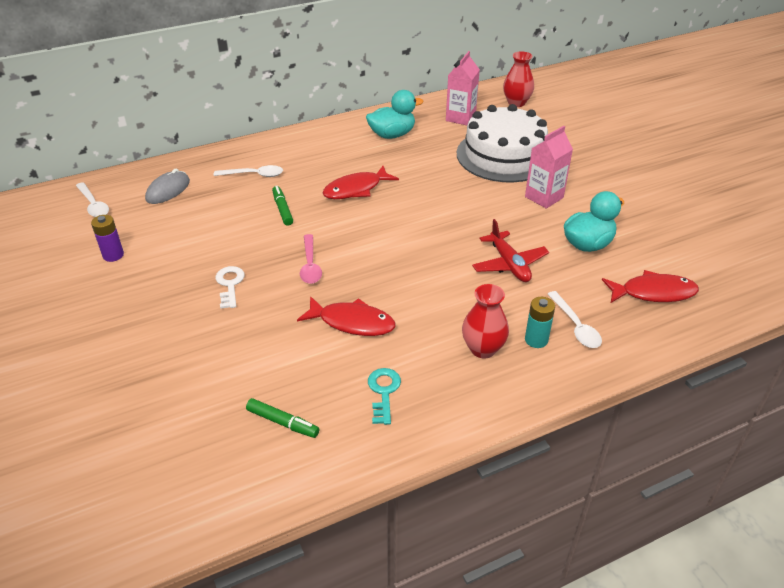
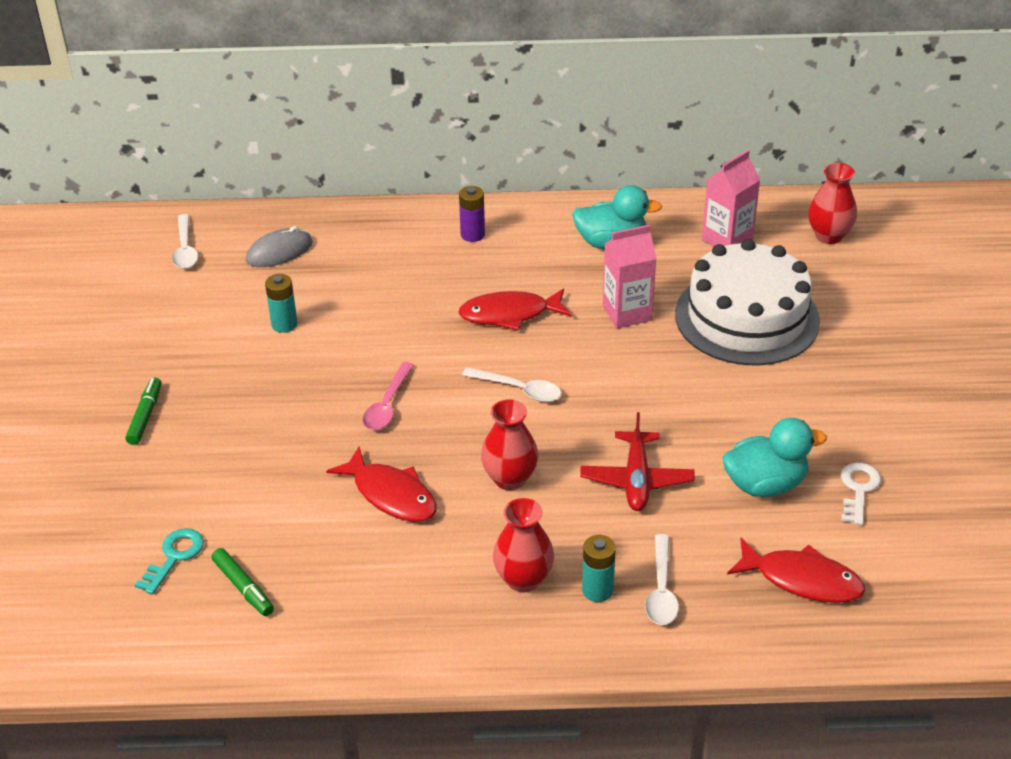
camera: 25 degrees right, 0 degrees up
(113, 255) = (173, 324): purple battery -> purple battery (472, 235)
(200, 234) = (284, 324): none -> turquoise battery
(230, 284) = (281, 401): white key -> white key (858, 489)
(254, 175) = (394, 257): white spoon -> white spoon (519, 390)
(282, 209) = (400, 317): green marker -> green marker (145, 416)
(383, 392) = (373, 591): turquoise key -> turquoise key (174, 557)
(427, 287) = (510, 478): none -> red vase
(544, 197) = (756, 397): pink carton -> pink carton (627, 313)

